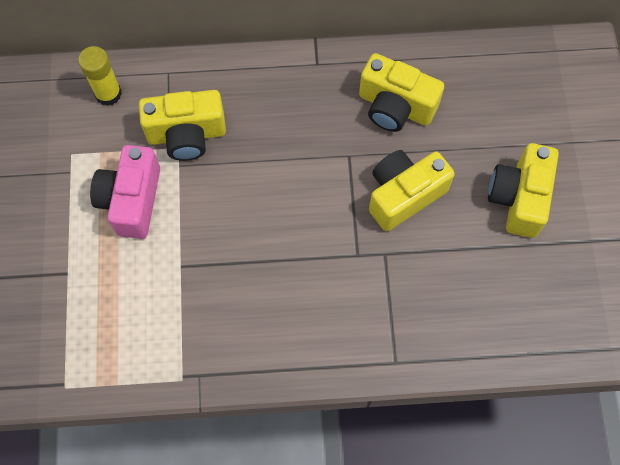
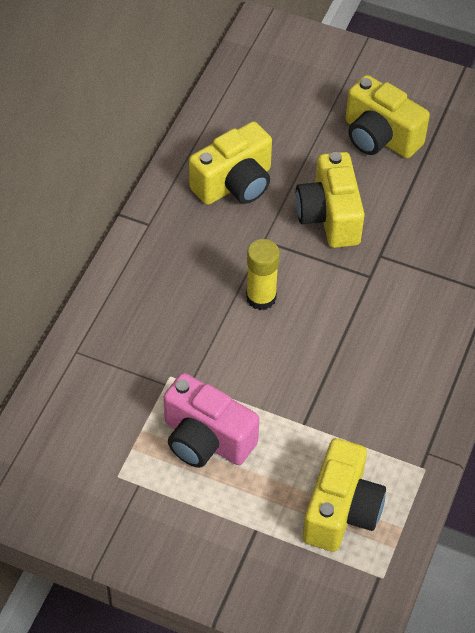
camera: 65 degrees left, 15 degrees down
(108, 94) = (66, 414): yellow glue stick -> yellow glue stick (261, 298)
(186, 135) = (160, 362): yellow camera -> yellow camera (341, 511)

